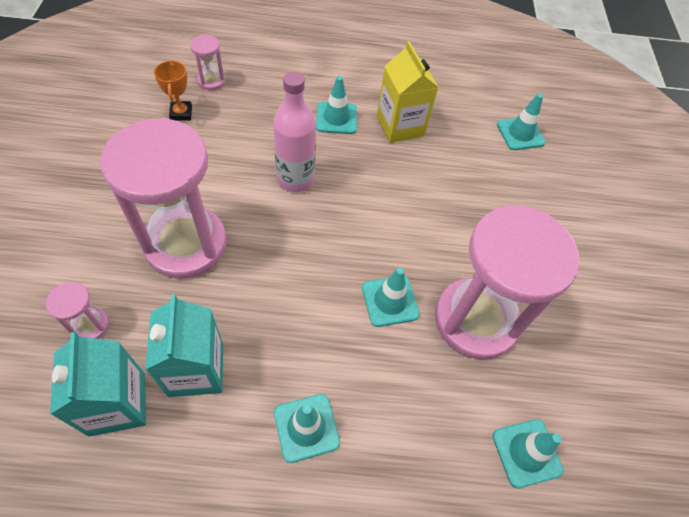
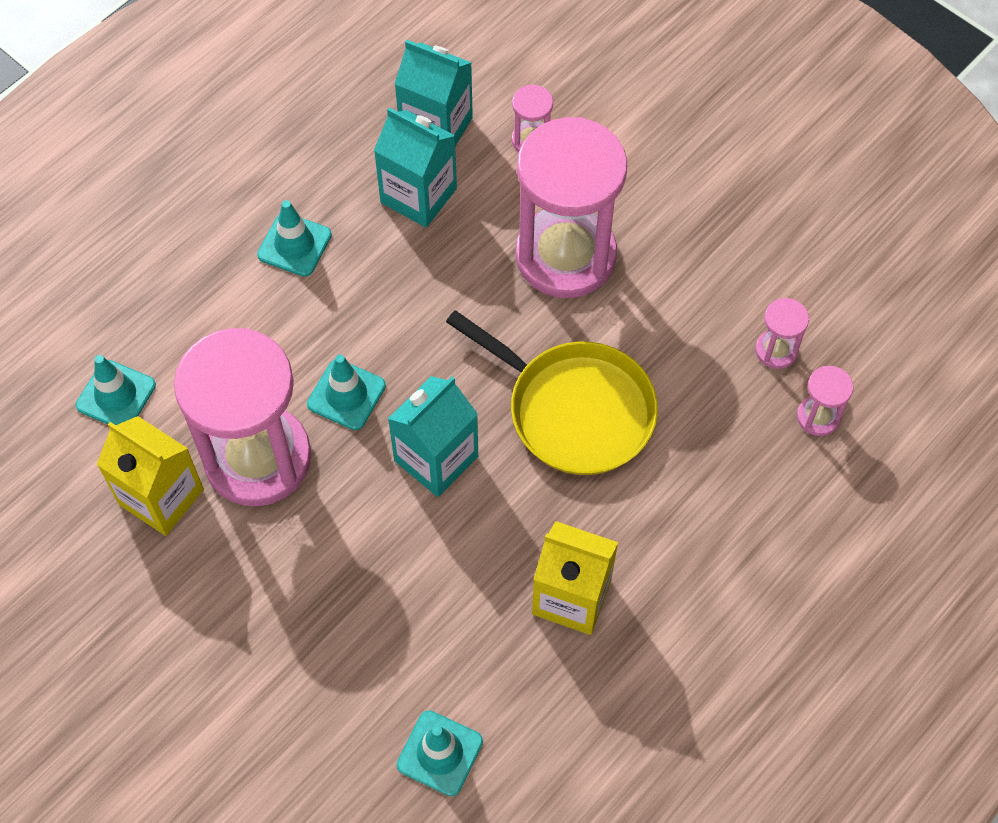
camera: 135 degrees right, 5 degrees up
(181, 113) = (776, 350): orange trophy -> pink hourglass
(295, 179) = (575, 410): pink bottle -> yellow pan
(336, 118) = (642, 525): turquoise traffic cone -> none
(385, 226) = (436, 458): none -> turquoise carton
(552, 357) = (161, 497): none -> yellow carton

